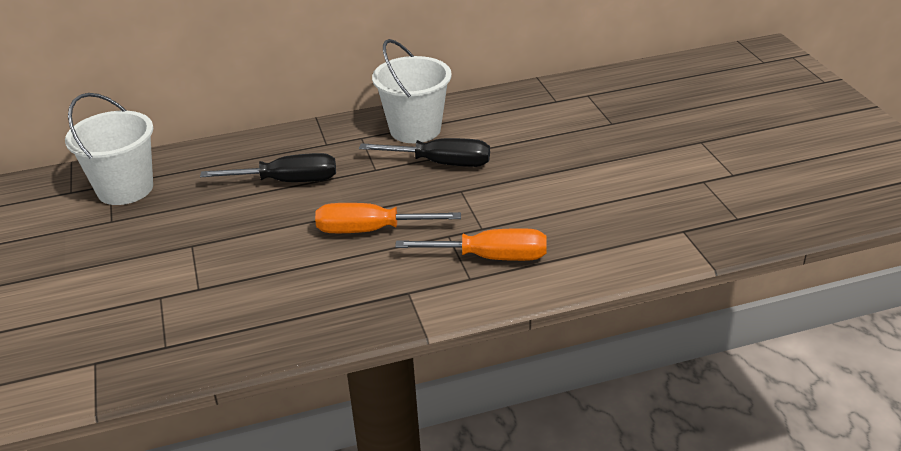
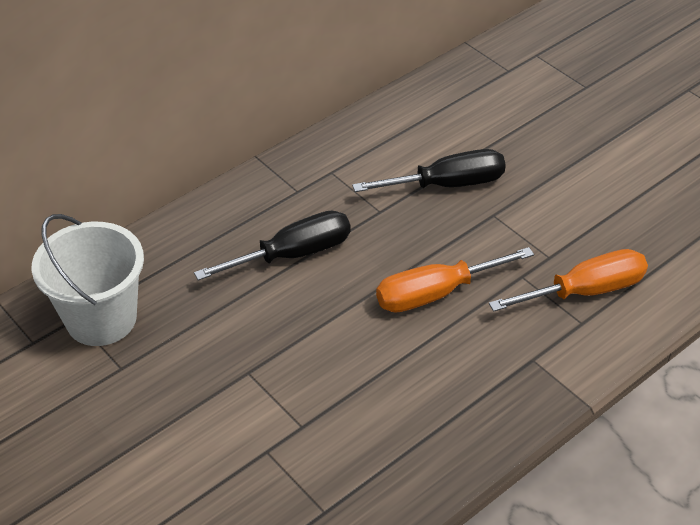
camera: 25 degrees left, 10 degrees up
(415, 129) = (384, 146): white bucket -> none

